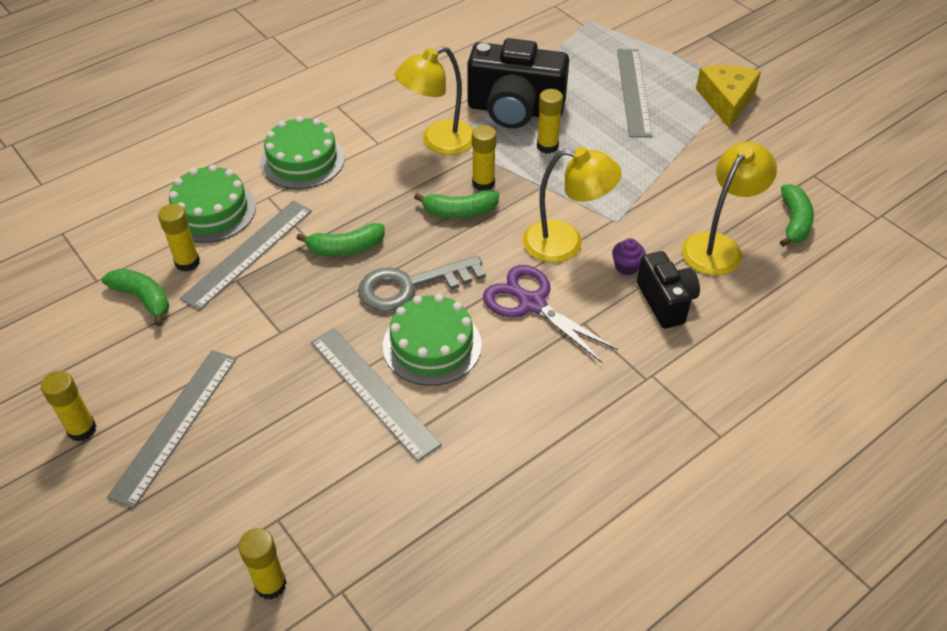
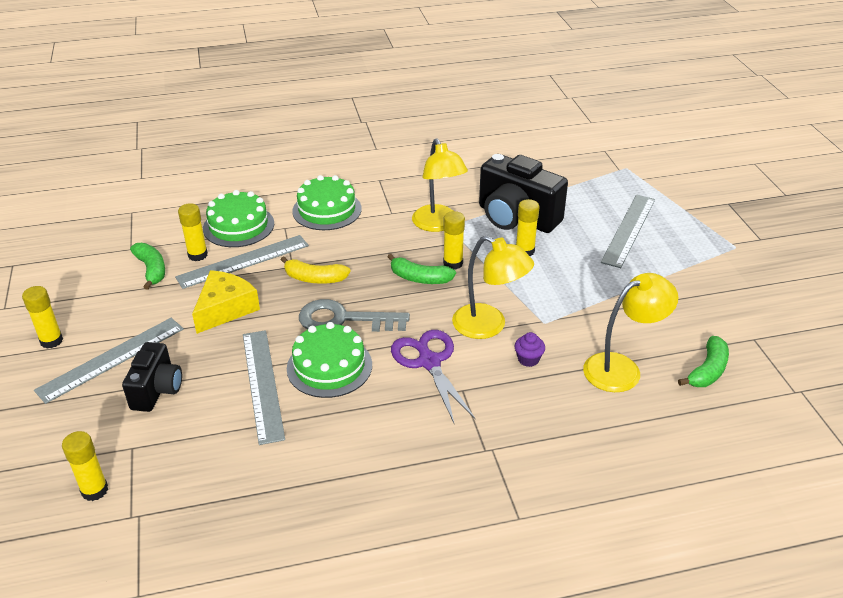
camera: 25 degrees right, 10 degrees down
(345, 248) = (314, 278): green banana -> yellow banana
(438, 142) = (438, 224): yellow lamp -> yellow lamp turned 105 degrees counterclockwise
(665, 301) = (544, 396): black camera -> black camera (157, 390)
(726, 101) = (709, 258): yellow cheese -> yellow cheese (225, 309)

